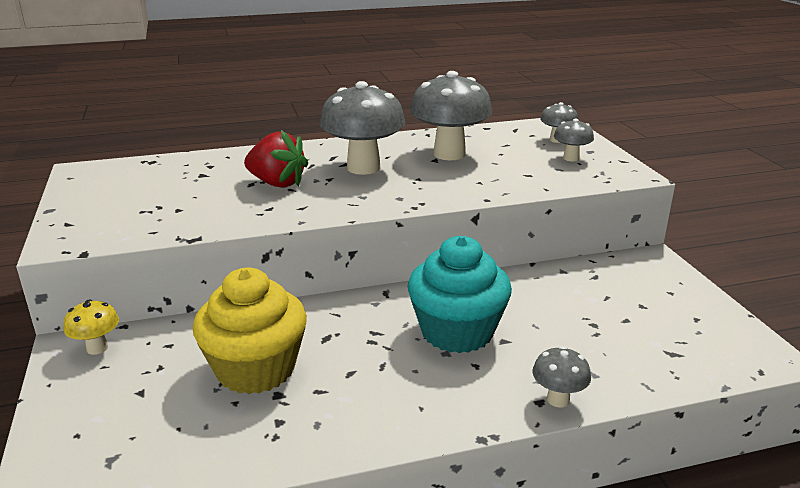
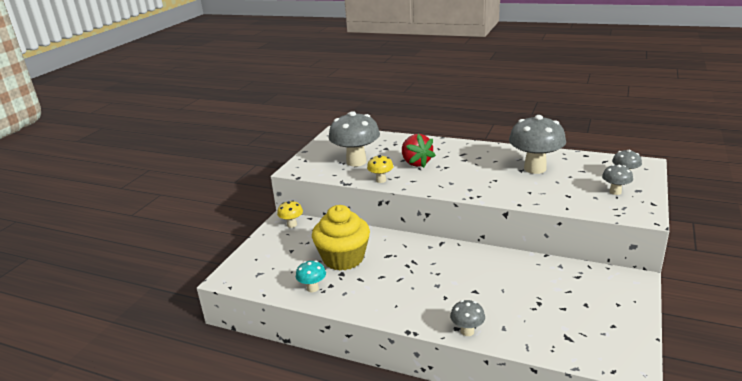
camera: 40 degrees right, 0 degrees up
(249, 219) = (381, 180): none -> yellow mushroom
(251, 440) = (312, 288): none -> turquoise mushroom
(363, 168) = (472, 165): grey mushroom -> grey mushroom (356, 162)
(457, 331) = (455, 277): turquoise cupcake -> none

